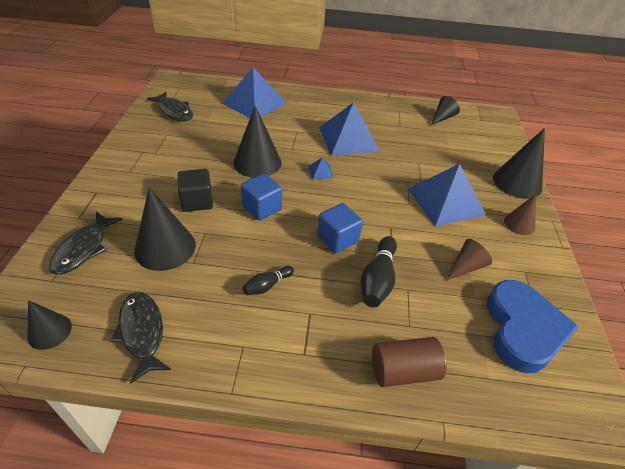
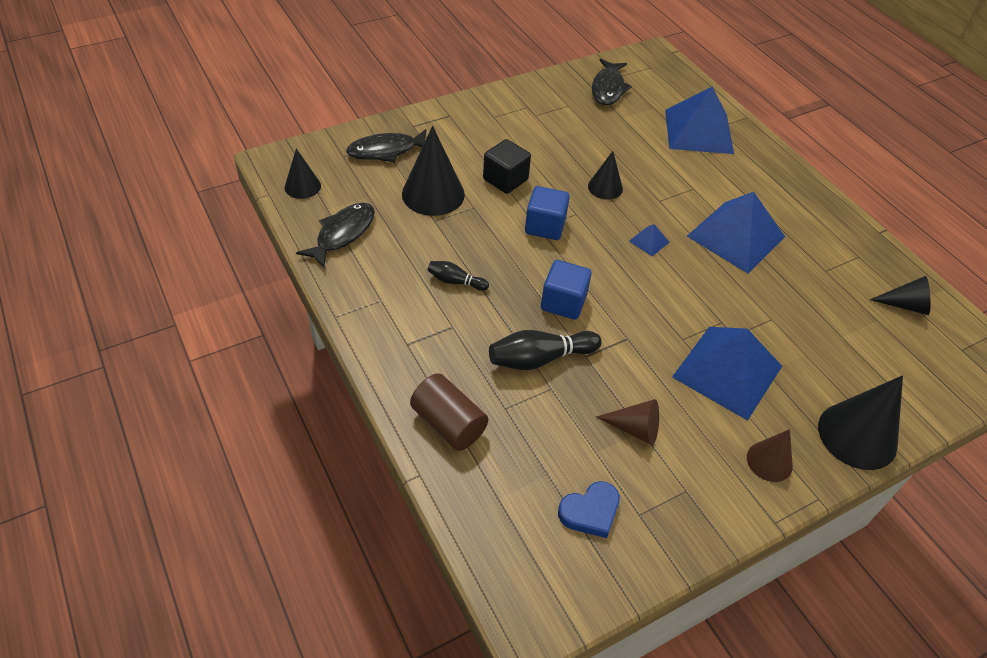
camera: 55 degrees right, 5 degrees up
(257, 162) = (605, 187): black cone -> black cone, size x0.57
(523, 329) = (590, 512): blue heart -> blue heart, size x0.52

